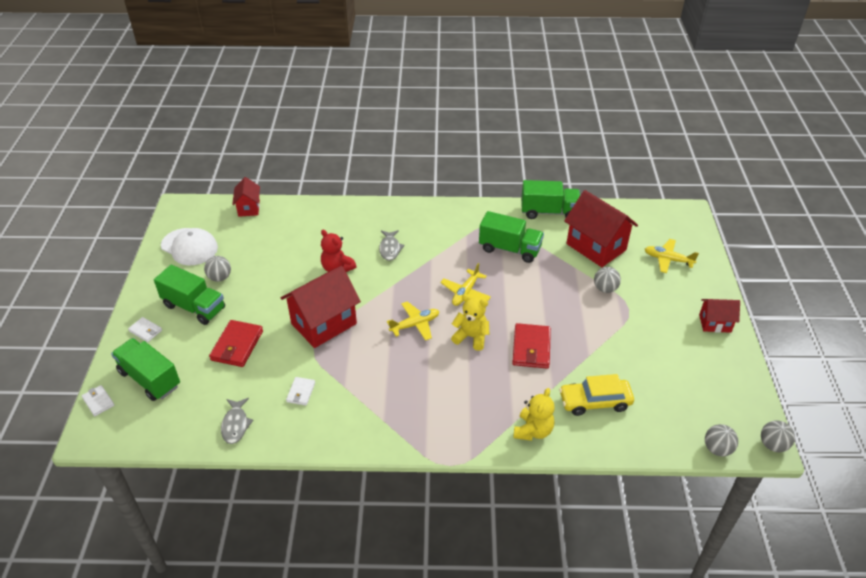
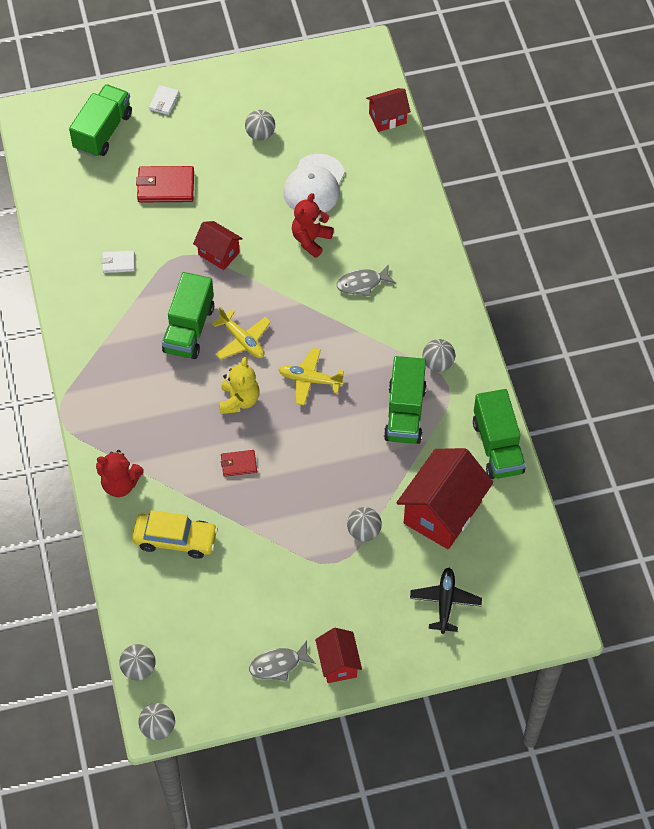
camera: 75 degrees right, 15 degrees up
(98, 402) = (65, 103): white wallet -> none
(189, 247) = (300, 88): white cap -> white cap (314, 185)
(194, 307) = (209, 129): green truck -> green truck (189, 329)
(235, 425) = (65, 222): grey fish -> grey fish (278, 665)
(324, 324) = (219, 253): red house -> red house, size x0.54
(473, 225) = (438, 363): none -> grey ball
(531, 348) = (238, 464): red wallet -> red wallet, size x0.56
(533, 431) = (120, 484): yellow teddy bear -> red teddy bear
(595, 401) = (175, 539): yellow car -> yellow car turned 120 degrees clockwise
(668, 259) = (445, 602): yellow plane -> black plane

